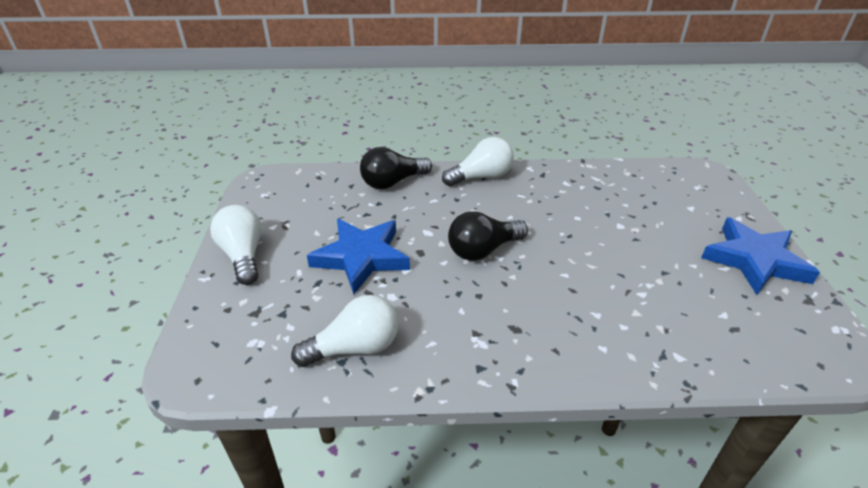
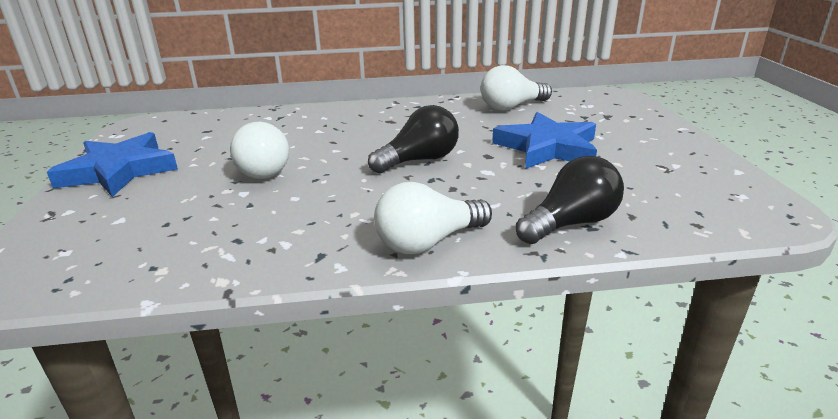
camera: 175 degrees right, 10 degrees down
(243, 255) = (670, 142): white light bulb -> white light bulb (260, 169)

